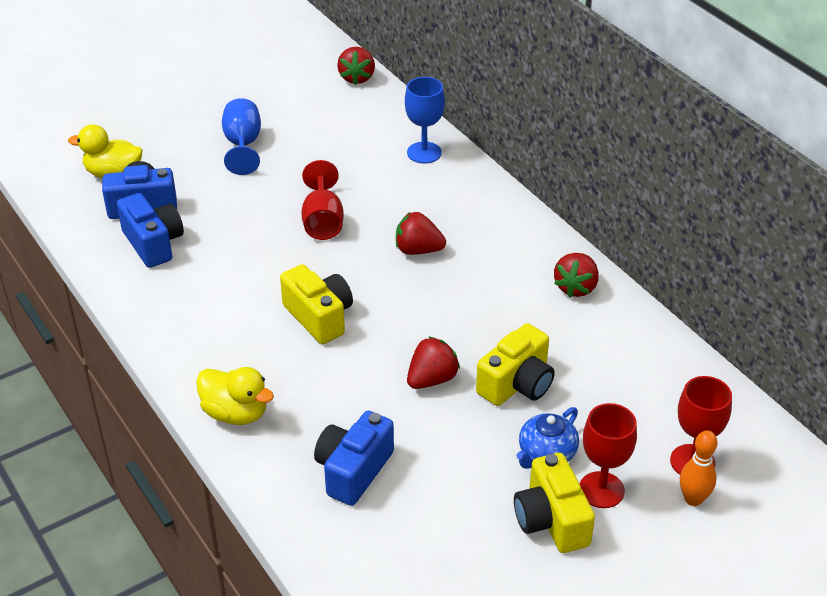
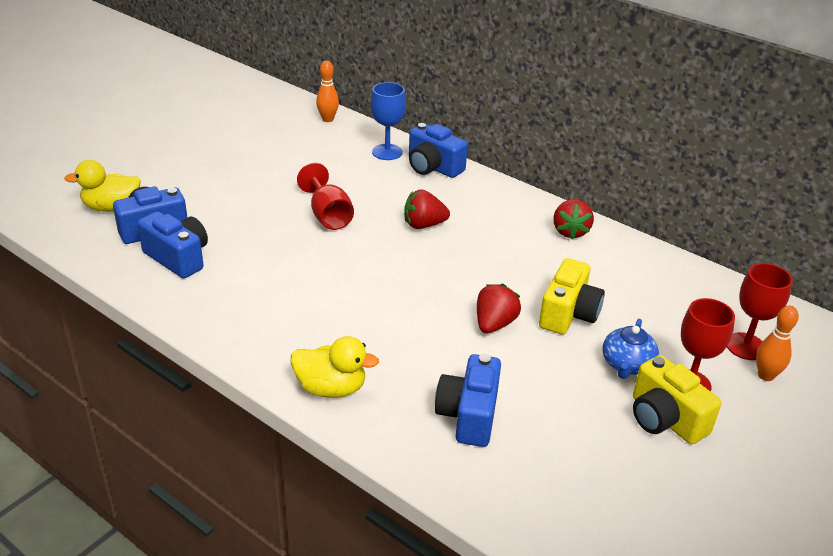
camera: 20 degrees left, 5 degrees down
(243, 145) = (224, 168): blue goblet -> none
(319, 317) = (366, 292): yellow camera -> none
(357, 78) = (299, 106): red strawberry -> none
(379, 100) = (328, 119): none -> orange bowling pin
(465, 180) = (433, 167): none -> blue camera

